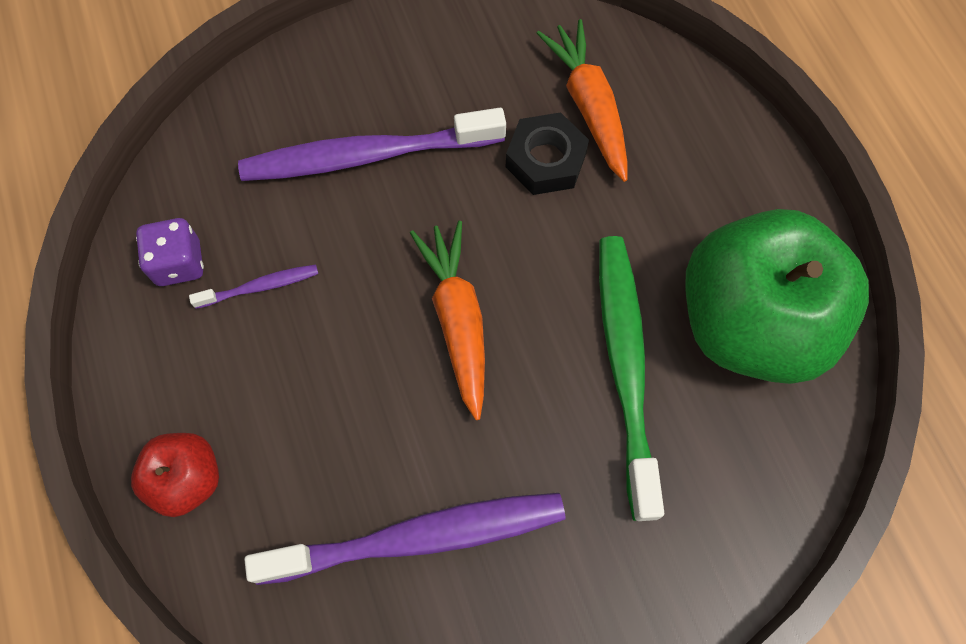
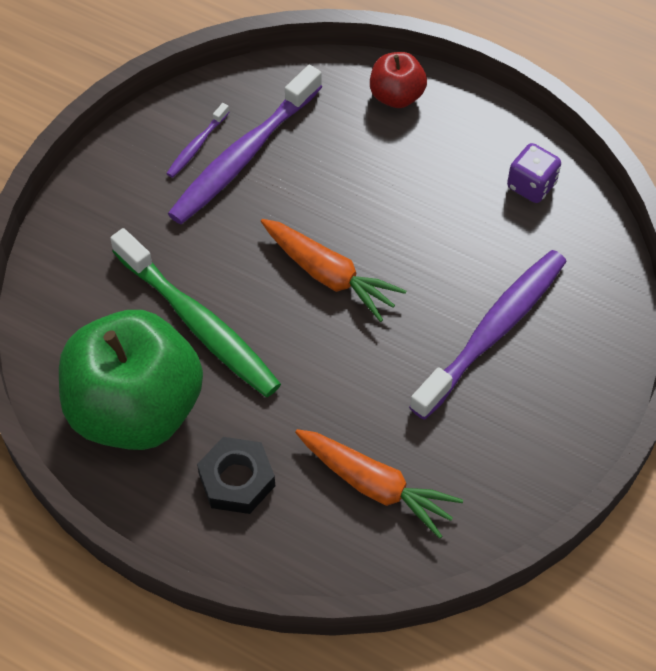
camera: 140 degrees right, 10 degrees down
(259, 287) = (469, 207): purple toothbrush -> purple toothbrush (197, 145)
(546, 160) = (369, 420): black nut -> black nut (237, 480)

